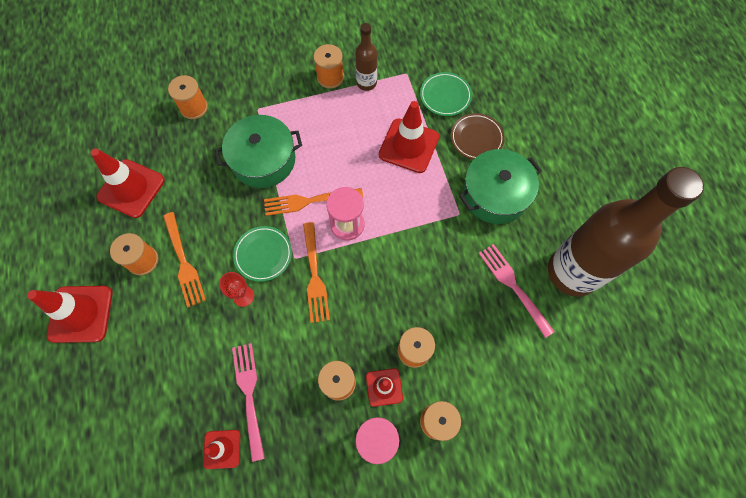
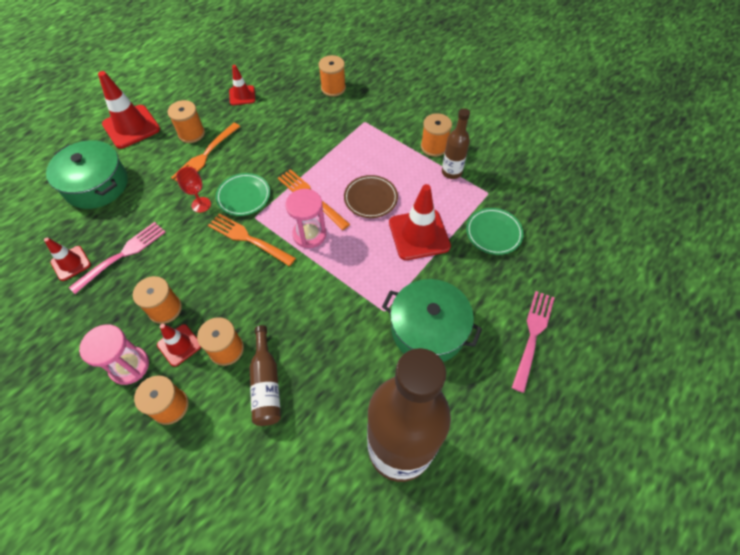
camera: 55 degrees right, 10 degrees down
(131, 188) = (242, 95): red traffic cone -> red traffic cone, size x0.57
(263, 160) = (323, 150): green pot -> green pot (96, 185)
(314, 275) = (248, 239): orange fork -> orange fork turned 75 degrees clockwise
(465, 336) = (266, 384): none -> brown bottle
(476, 138) = (473, 281): brown plate -> brown plate (370, 198)
(513, 286) = (344, 399): pink fork -> pink fork (533, 336)

